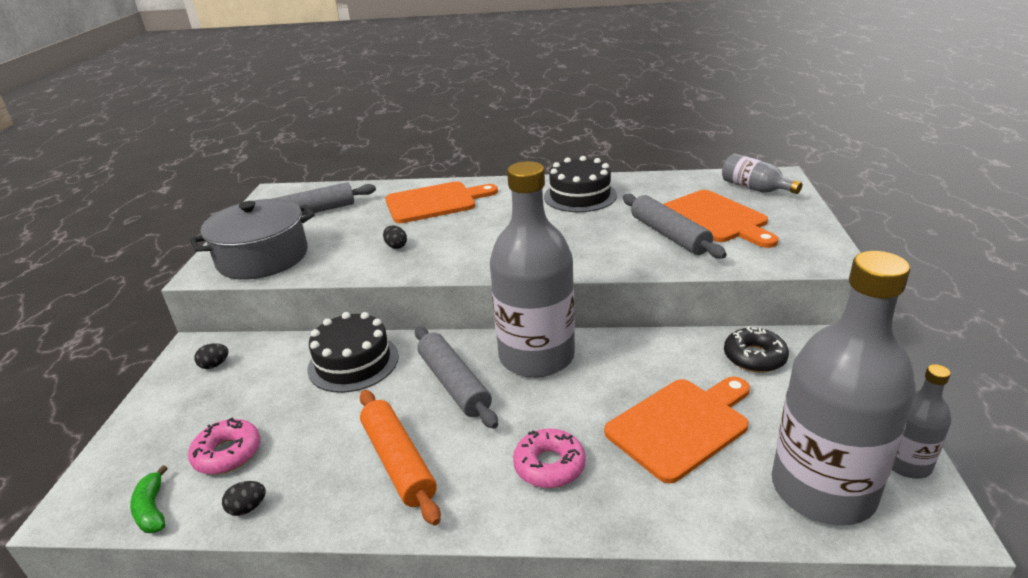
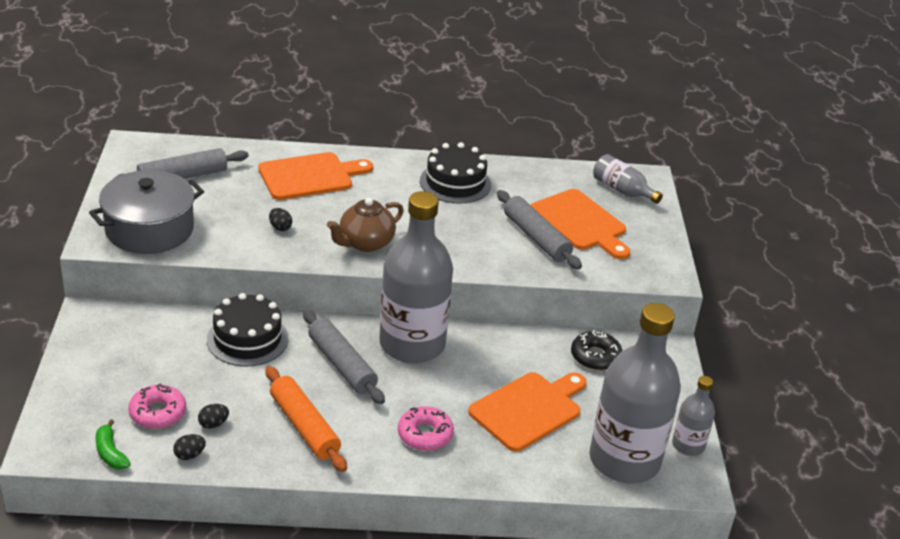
camera: 10 degrees left, 5 degrees up
(215, 365) = (116, 333): black egg -> black egg (213, 424)
(483, 253) = (365, 243): none -> brown teapot

